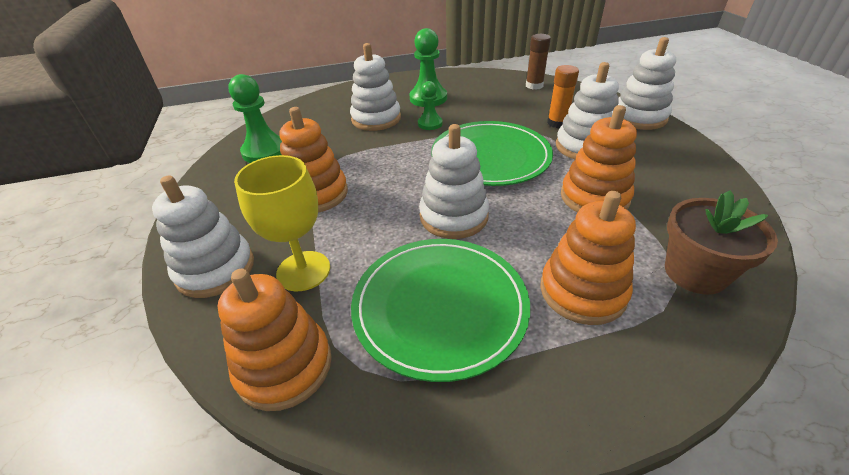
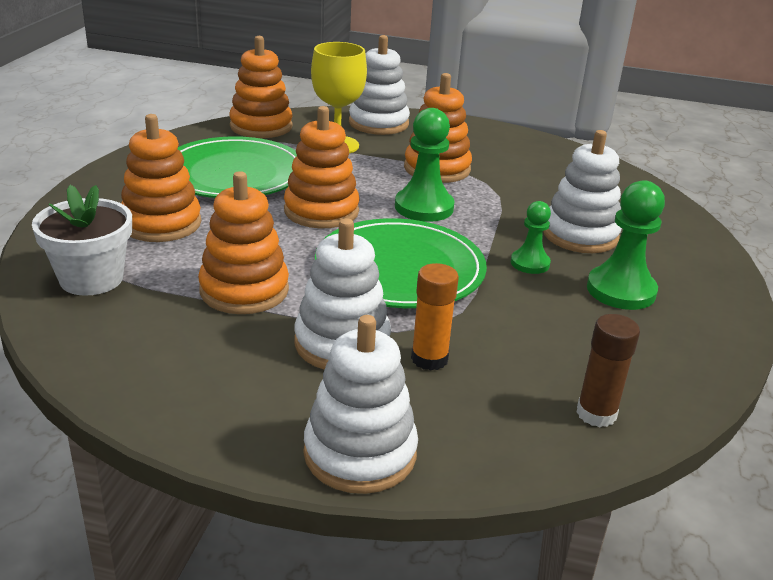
camera: 115 degrees right, 10 degrees down
(265, 151) = (551, 164): green pawn -> green pawn (424, 207)
(453, 216) = (321, 211): white stacking toy -> orange stacking toy
(695, 273) = (91, 279): brown flower pot -> white flower pot

